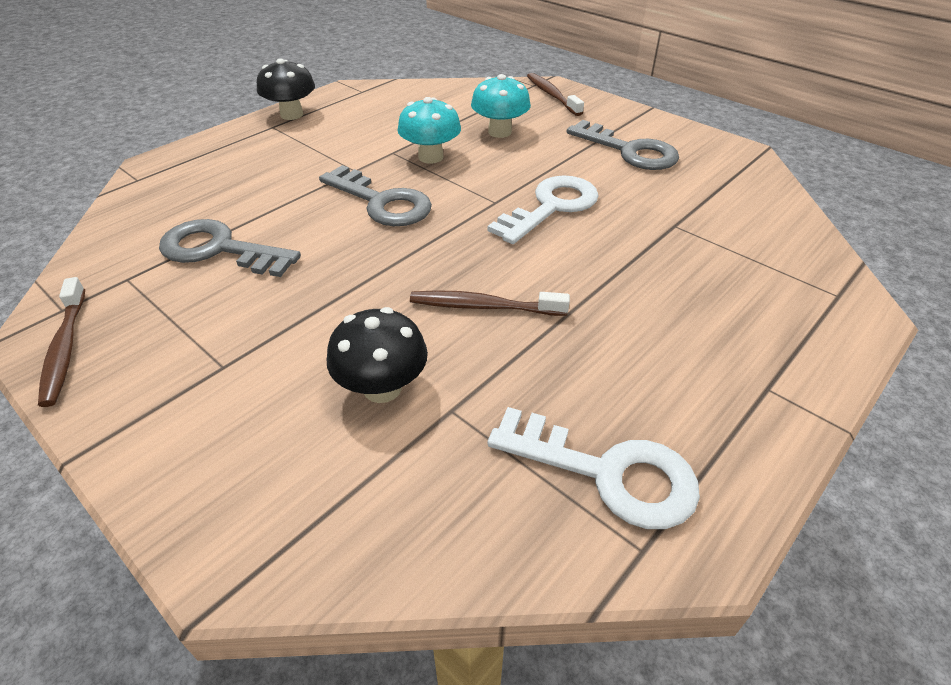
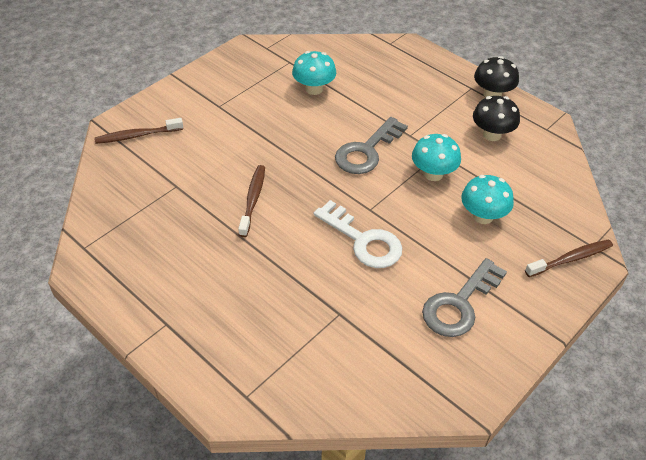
camera: 90 degrees right, 5 degrees up
(65, 348) = (238, 56): brown toothbrush -> brown toothbrush (137, 135)
(219, 250) = (314, 89): grey key -> turquoise mushroom
(382, 388) = (195, 161): black mushroom -> black mushroom (492, 134)
(607, 472) = (126, 241): white key -> none

